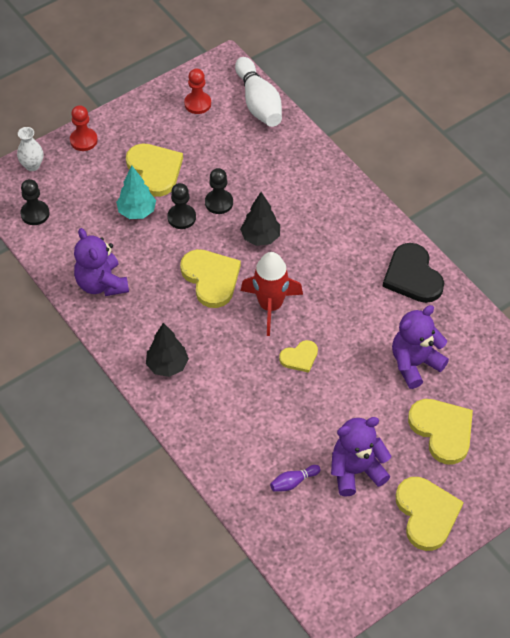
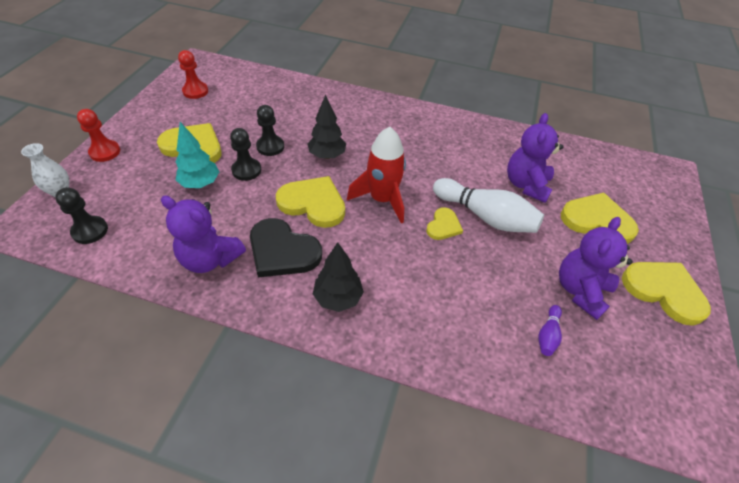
camera: 40 degrees left, 5 degrees down
(258, 103) = (245, 74): white bowling pin -> white bowling pin (485, 216)
(412, 276) = (461, 131): black heart -> black heart (282, 251)

